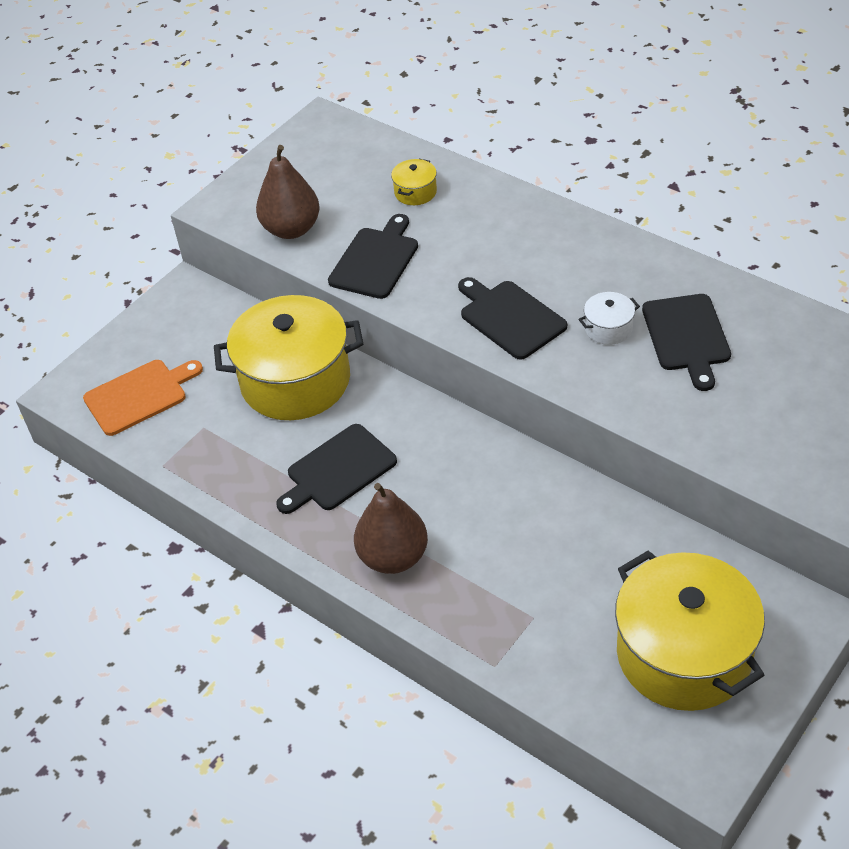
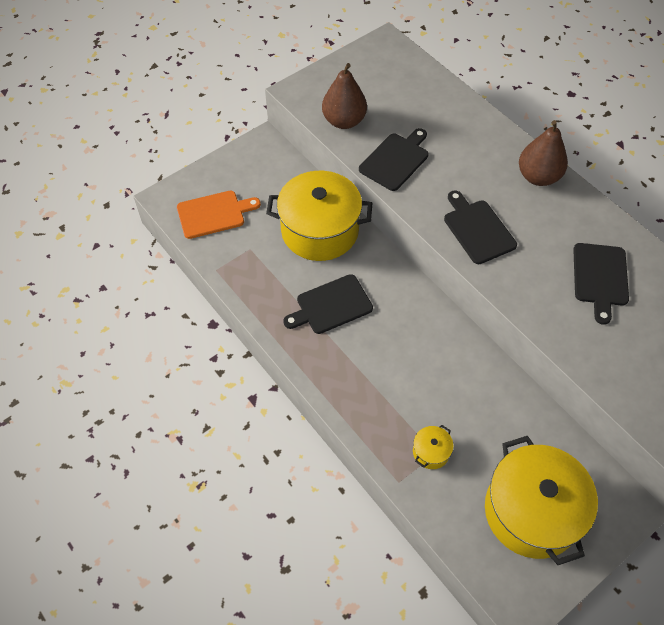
camera: 10 degrees right, 10 degrees up
(393, 557) = (351, 381): brown pear -> brown pear (538, 176)
(415, 192) = (437, 114): yellow pot -> yellow pot (431, 452)
(608, 328) = (545, 256): white pot -> none

